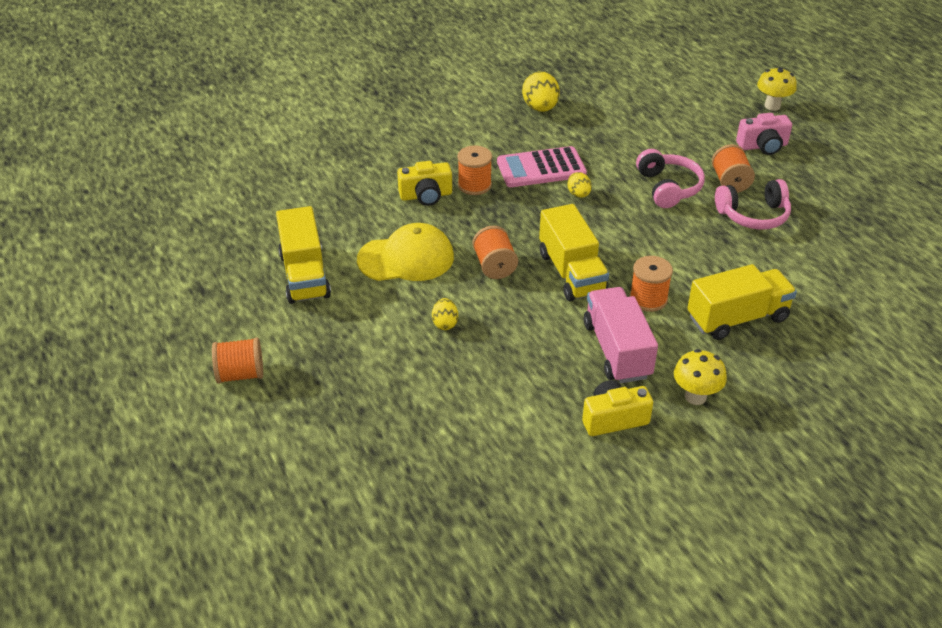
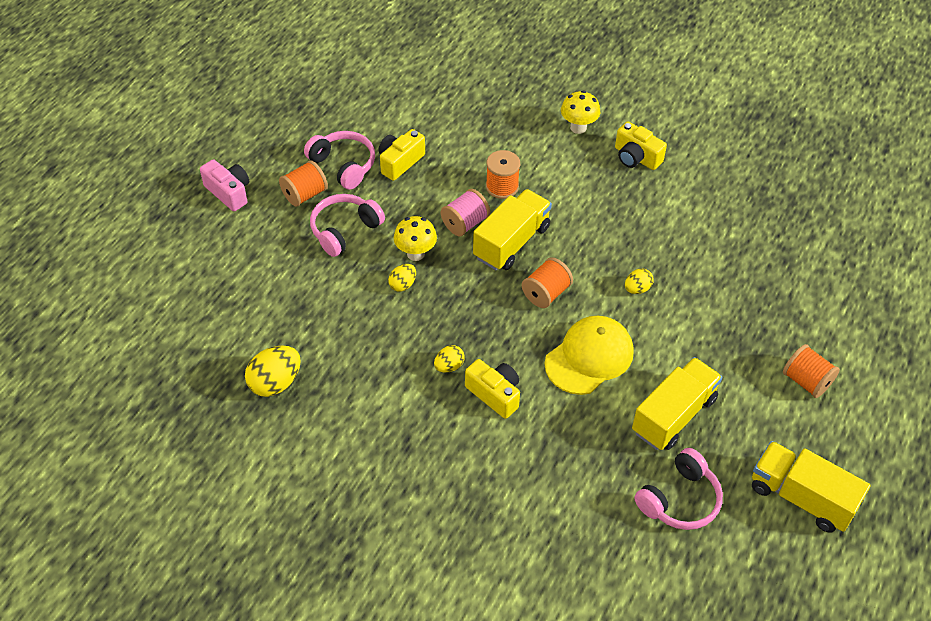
camera: 125 degrees left, 10 degrees up
(239, 240) = (679, 500): none -> pink headphones
(406, 258) = (589, 357): yellow cap -> yellow cap turned 90 degrees clockwise
(474, 185) = (449, 366): orange spool -> yellow egg
(541, 168) = (383, 330): pink calculator -> none
(617, 350) = (572, 181): pink truck -> none
(619, 255) = (465, 223): none -> pink spool
(733, 249) = (400, 162): none -> yellow camera
(737, 318) = (480, 134): yellow truck -> yellow truck (801, 497)
(772, 106) = (149, 208): yellow mushroom -> yellow mushroom (415, 254)

